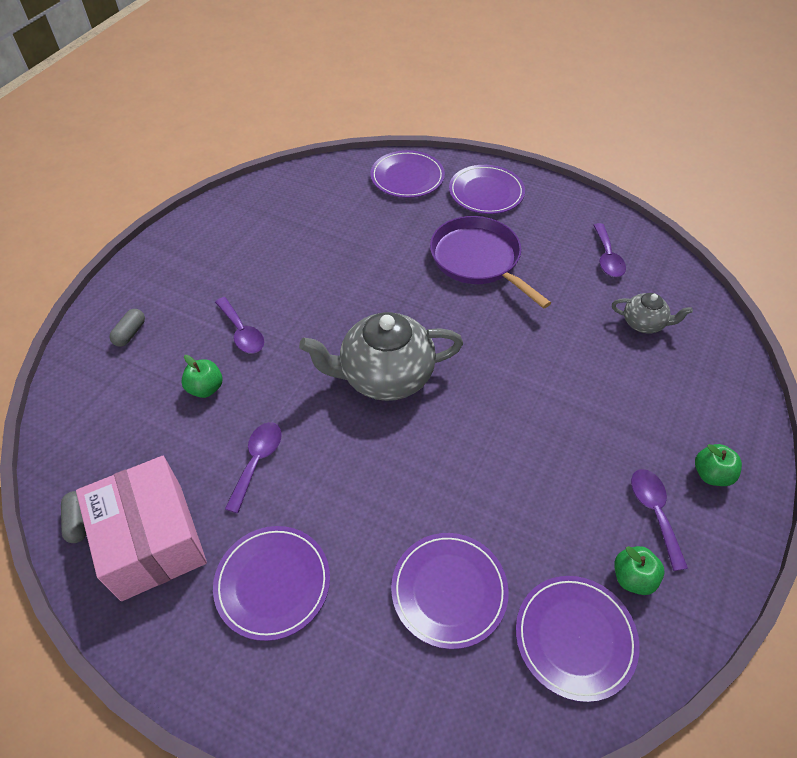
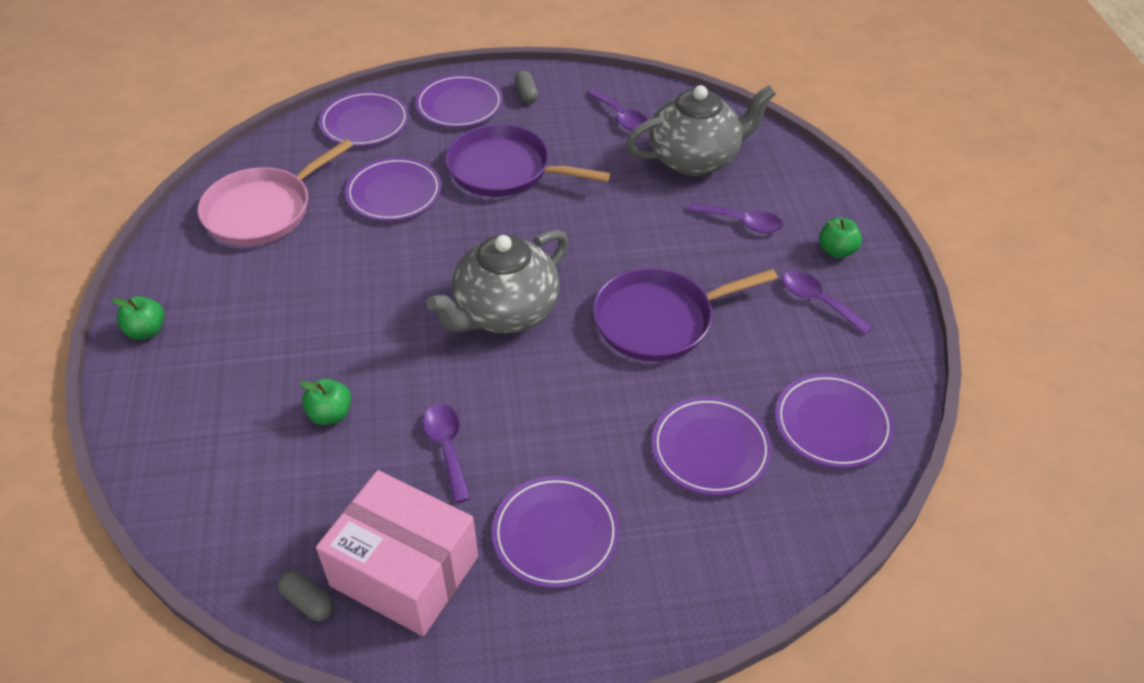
camera: 35 degrees left, 5 degrees down
(130, 333) = (190, 408): grey capsule -> grey capsule (526, 94)
(242, 332) = (321, 345): purple spoon -> purple spoon (742, 222)
(288, 213) = (263, 210): none -> pink pan
(383, 241) = (394, 193): none -> purple plate
(498, 450) = (659, 320): none -> purple pan
(632, 577) = (839, 357): green apple -> green apple (146, 331)
(644, 323) = (695, 159): grey teapot -> grey teapot, size x2.00

